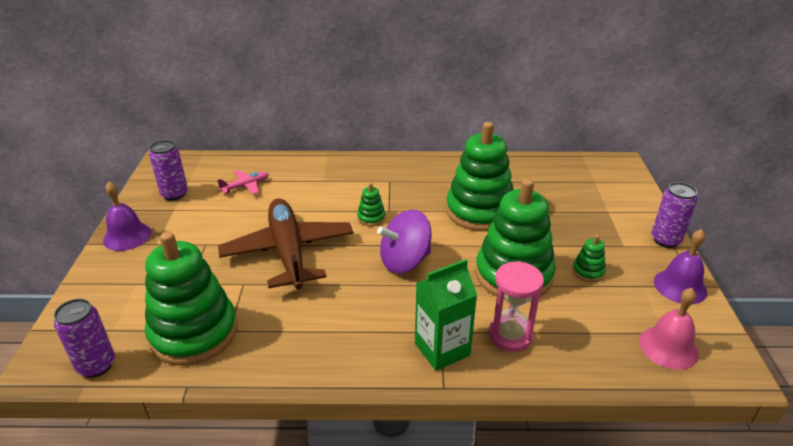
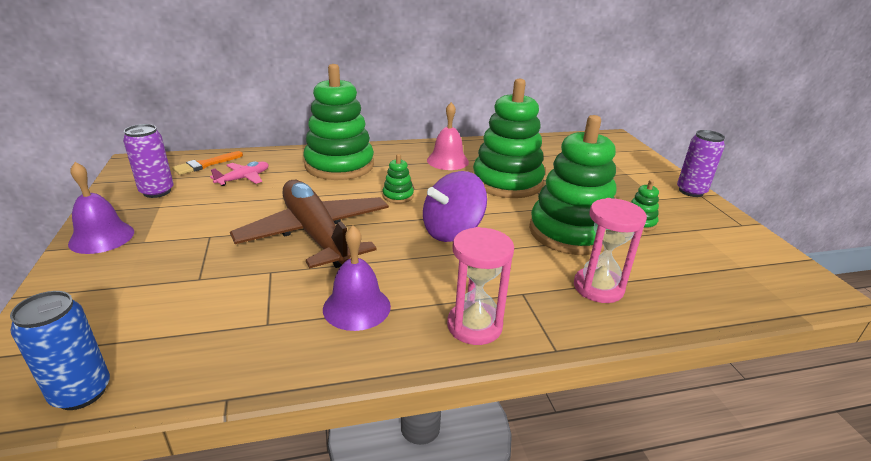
camera: 15 degrees left, 5 degrees down
(96, 365) = (81, 392): purple can -> blue can
(194, 333) = (220, 332): green stacking toy -> green stacking toy (339, 165)
(218, 168) = (205, 164): none -> orange brush
(386, 356) = (474, 326): none -> pink hourglass
(442, 349) = (534, 310): green carton -> none
(668, 347) = (755, 279): pink bell -> pink bell (447, 161)
(680, 286) = (728, 226): purple bell -> purple bell (356, 307)

